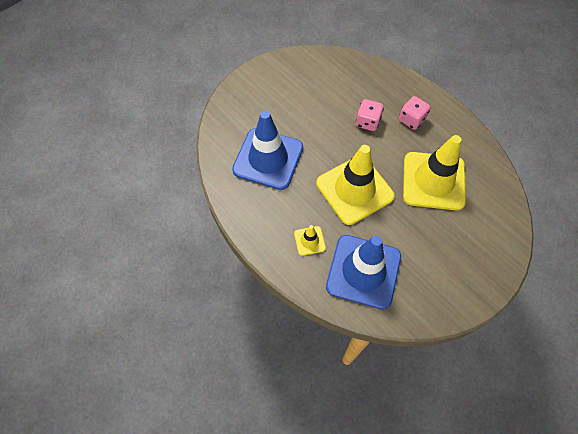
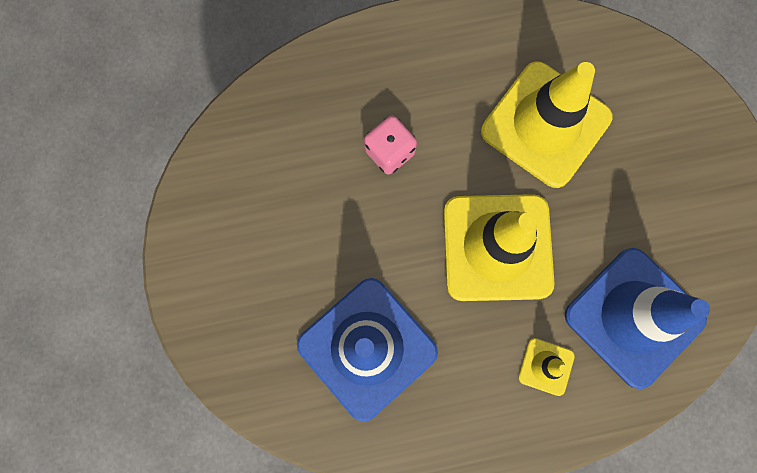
camera: 60 degrees left, 15 degrees up
(411, 120) = (424, 84): pink dice -> none

